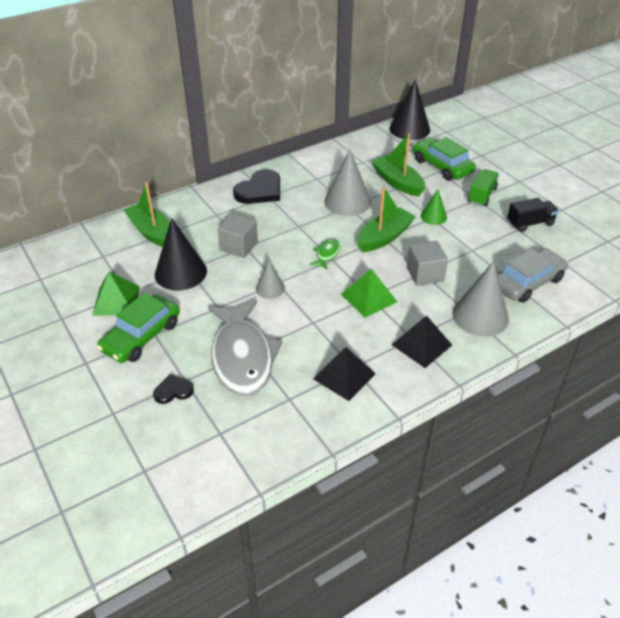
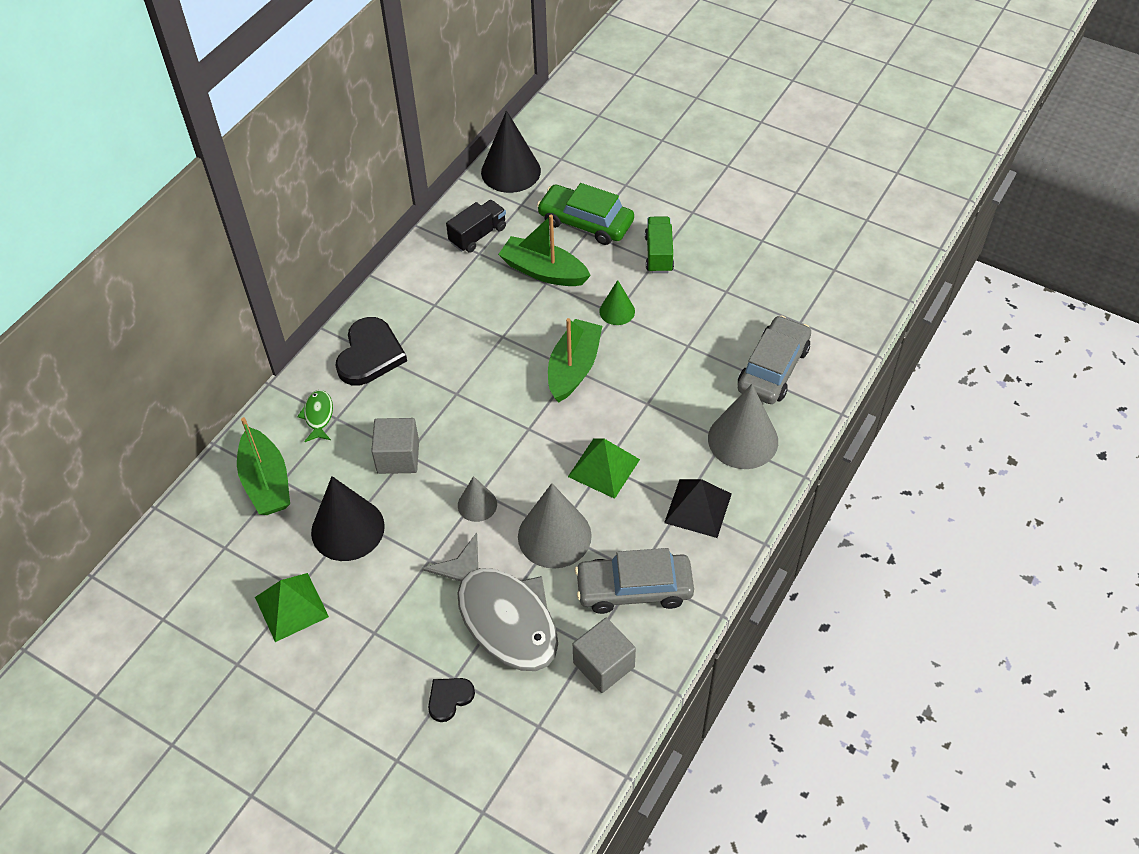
camera: 25 degrees left, 10 degrees up
(141, 336) = (360, 643): green car -> none
(152, 232) = (266, 482): green boat -> green boat turned 135 degrees counterclockwise
(327, 254) = (517, 423): green fish -> green fish (318, 416)
(344, 376) = (634, 588): black pyramid -> grey car
(347, 201) = (496, 329): grey cone -> grey cone (554, 536)
(425, 274) = (651, 405): grey cube -> grey cube (603, 665)
(530, 223) = (736, 277): black truck -> black truck (478, 235)

